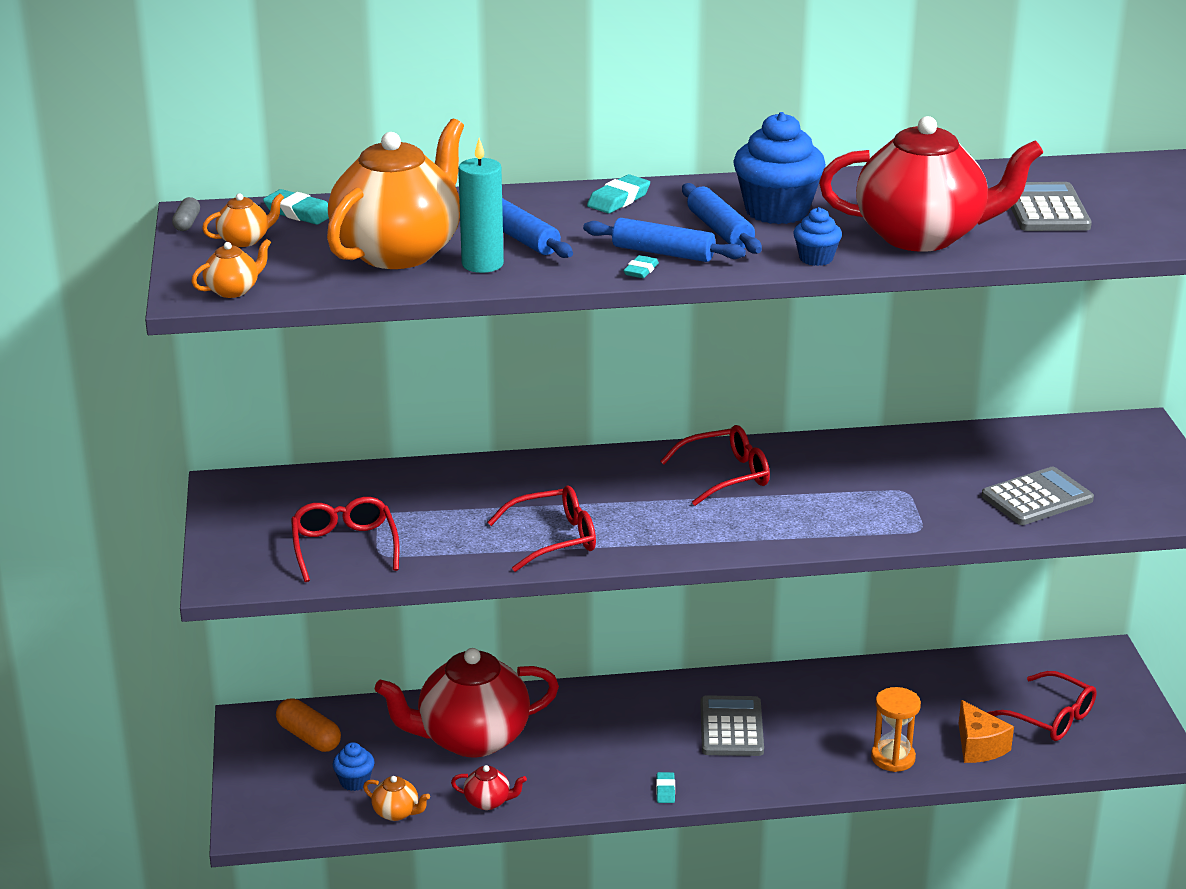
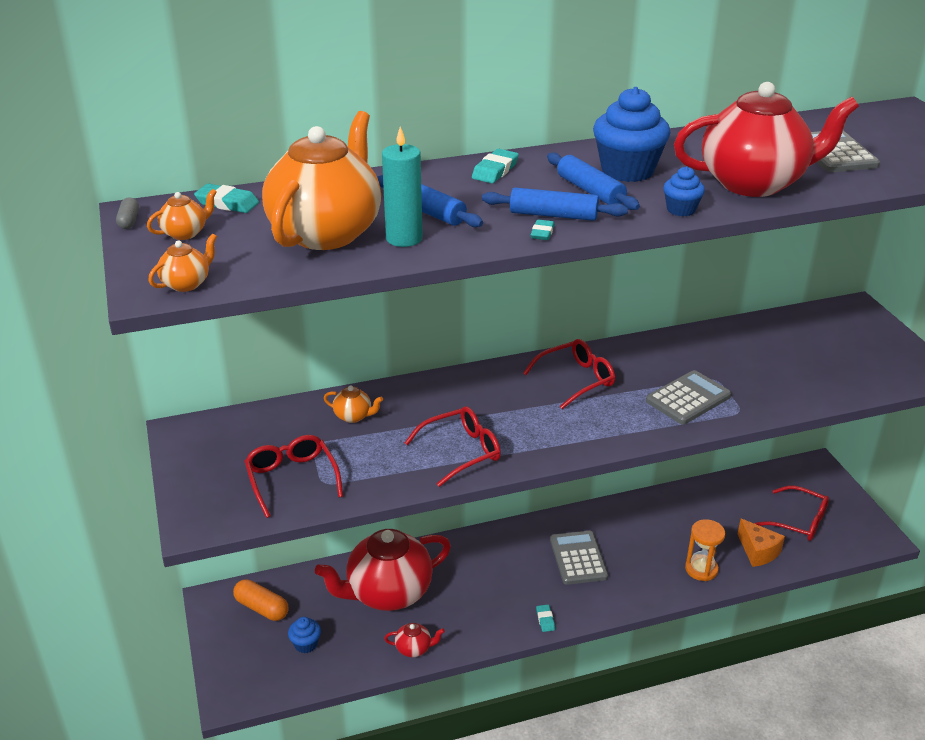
camera: 10 degrees left, 5 degrees up
(396, 813) = (345, 669): orange teapot -> orange teapot (353, 416)
(1037, 498) = (812, 375): grey calculator -> grey calculator (688, 398)

